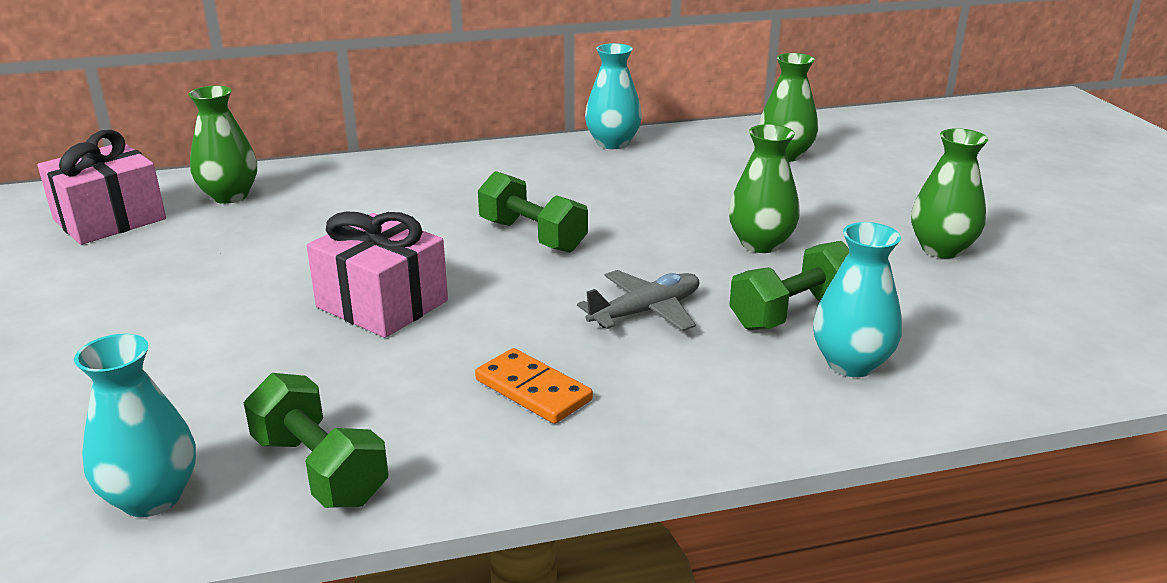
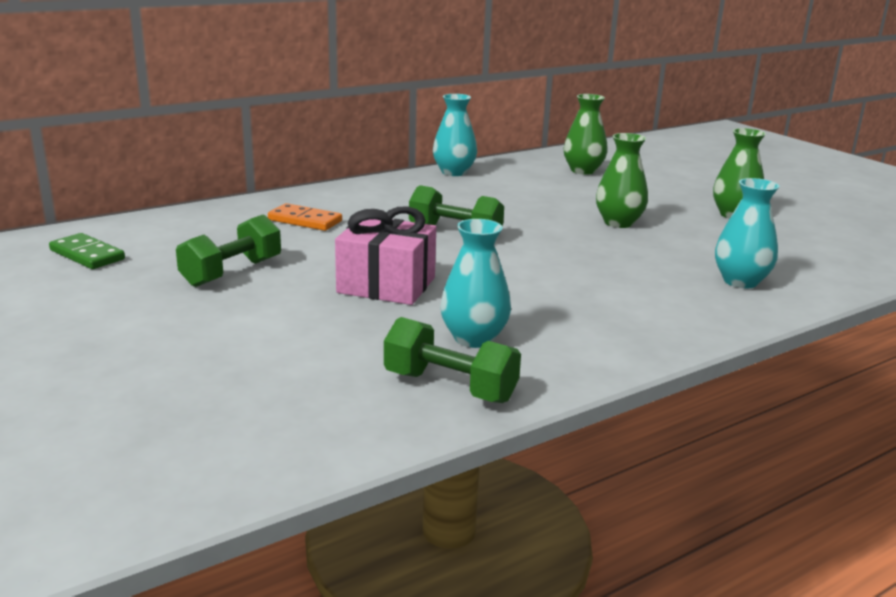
camera: 20 degrees left, 5 degrees down
(110, 219) = (87, 255): pink gift -> green domino
(152, 497) = (339, 422): turquoise vase -> turquoise vase (474, 338)
(229, 196) = (179, 230): green vase -> none
(533, 390) = (552, 321): orange domino -> orange domino (305, 220)
(646, 311) = (582, 268): grey plane -> none
(792, 312) = (677, 258): green dumbbell -> green dumbbell (232, 272)

